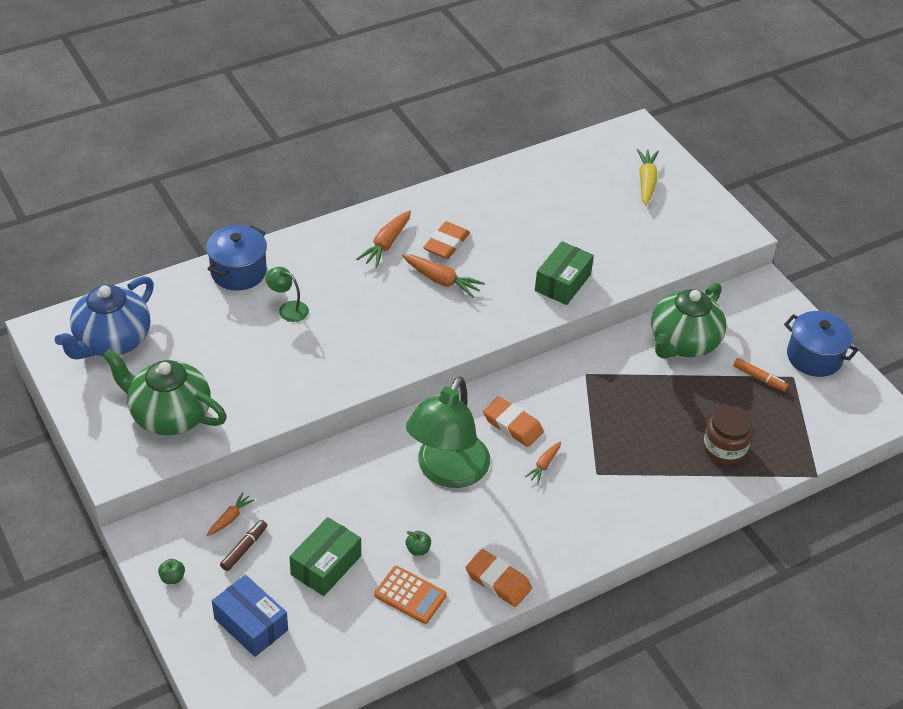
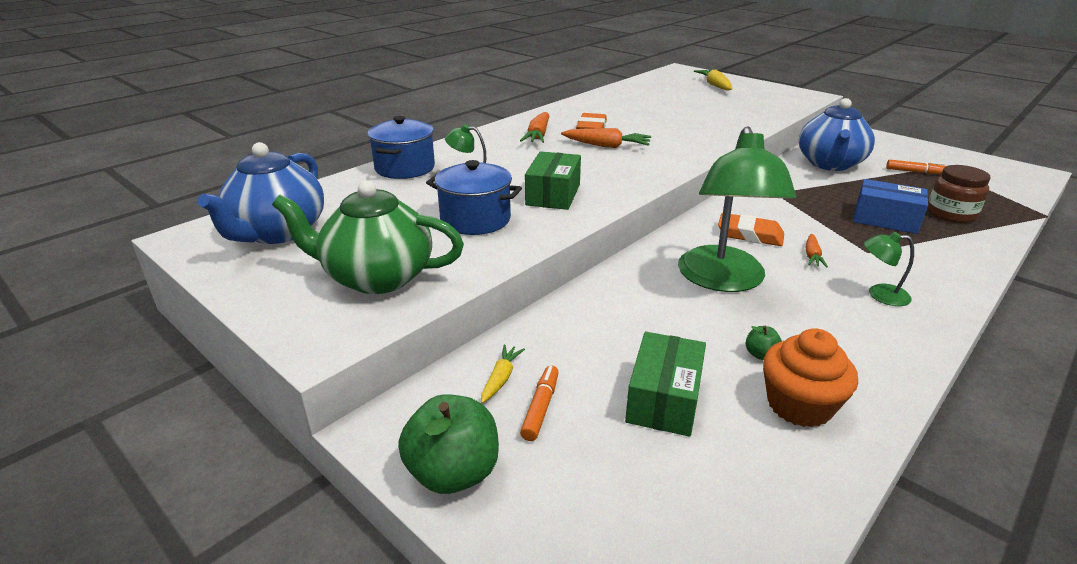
camera: 15 degrees left, 15 degrees down
(172, 578) = (453, 473): green apple -> green apple, size x2.24
(230, 518) = (501, 378): orange carrot -> yellow carrot
(244, 548) = (540, 408): brown marker -> orange marker
(251, 624) = (613, 505): blue box -> blue box (885, 219)
(410, 595) = (799, 405): orange calculator -> orange cupcake
(498, 581) = (883, 363): orange eraser -> none
(558, 522) = (880, 295): none -> green lamp
(562, 283) = (711, 133): green box -> green box (553, 195)
(683, 343) = (830, 164): green teapot -> blue teapot
(814, 357) = (936, 155): blue pot -> blue pot (475, 220)

